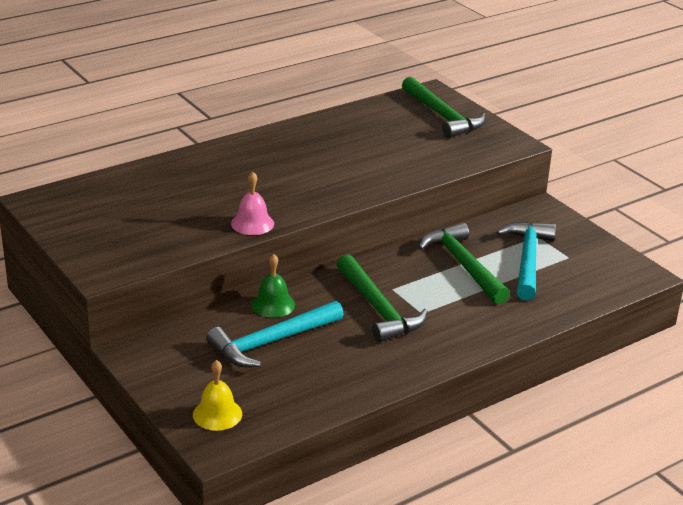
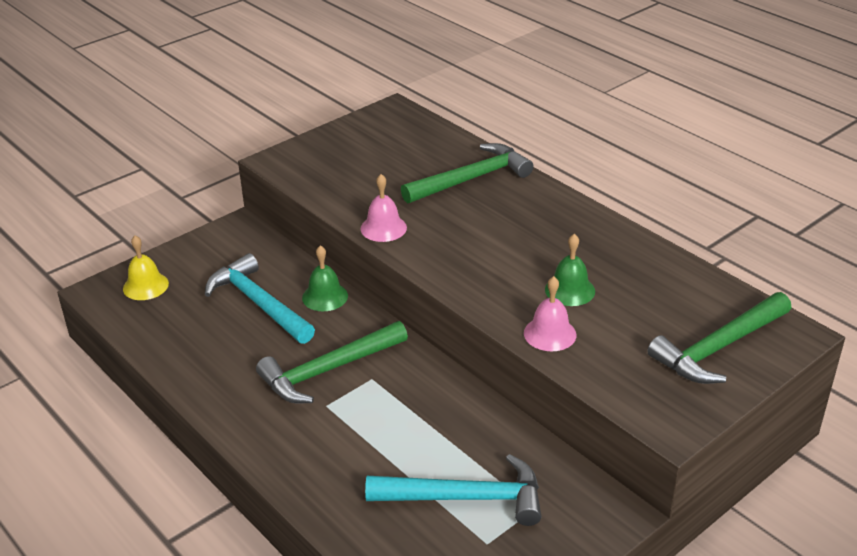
camera: 85 degrees right, 5 degrees up
(366, 155) = (570, 290): none -> green bell
(417, 169) = (550, 334): none -> pink bell
(463, 265) = (437, 435): green hammer -> green hammer (472, 179)

